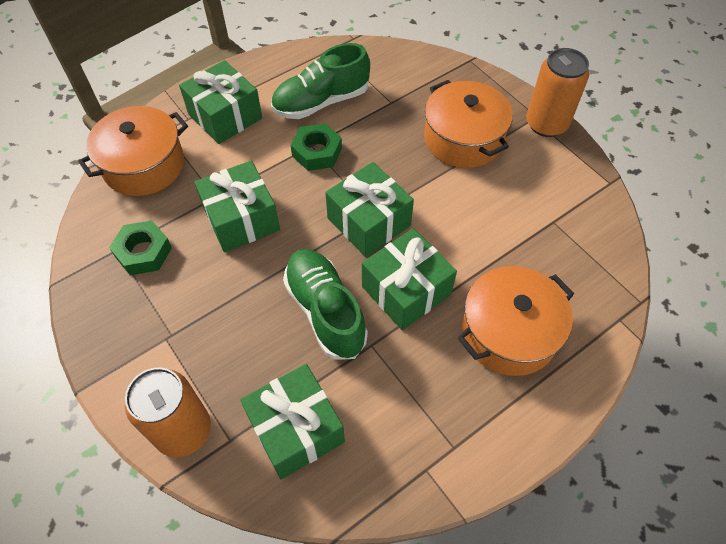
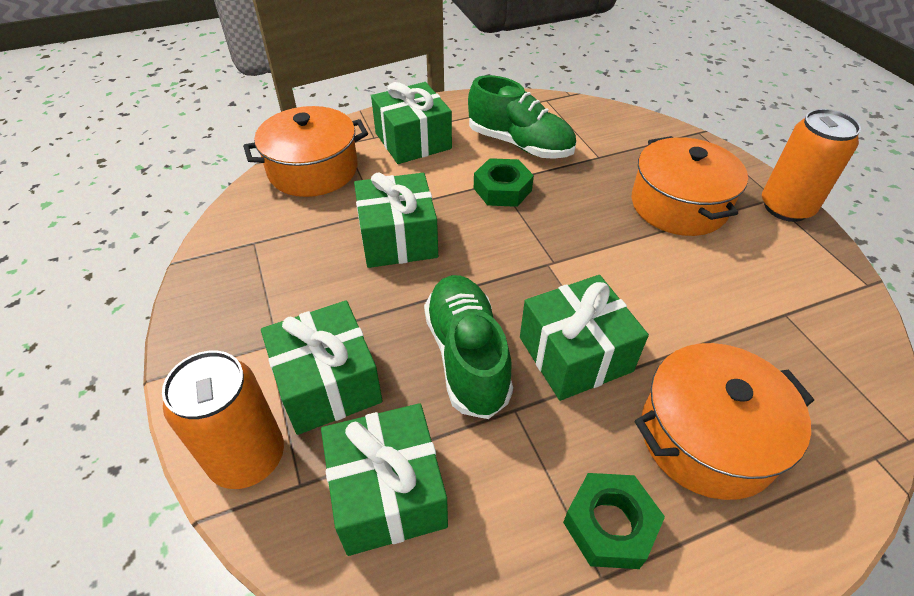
camera: 15 degrees right, 10 degrees down
(143, 252) = (280, 250): green nut -> green nut (609, 525)
(321, 102) = (520, 144): green shoe -> green shoe turned 135 degrees counterclockwise
(369, 222) = (545, 269): green gift -> green gift (327, 383)

